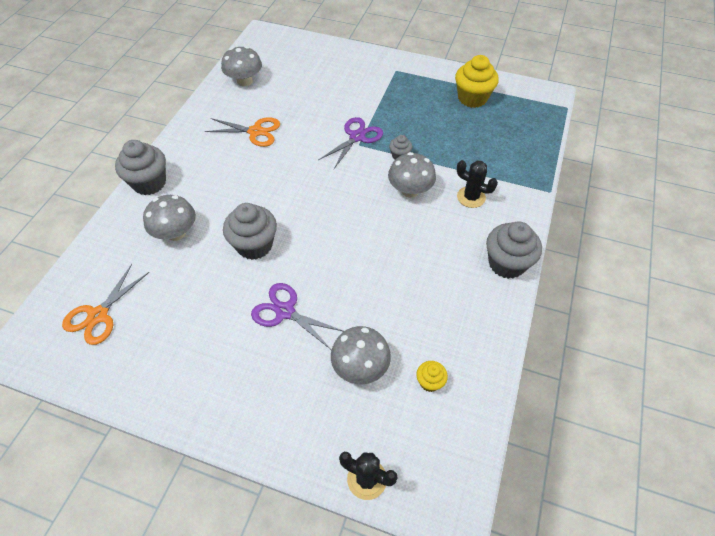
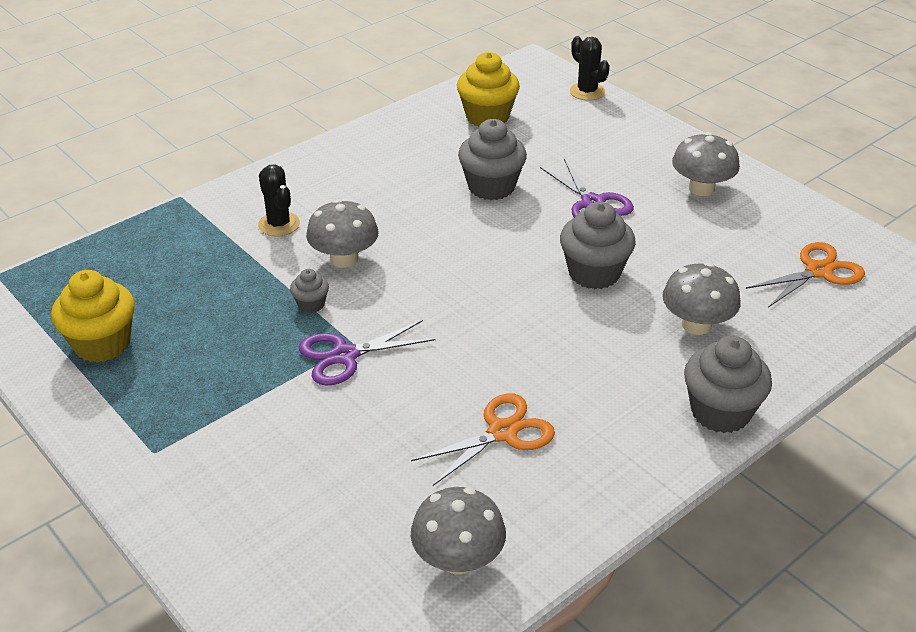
camera: 150 degrees left, 15 degrees down
(255, 132) = (502, 432): orange scissors -> orange scissors turned 105 degrees clockwise
(360, 367) = (543, 144): grey mushroom -> grey mushroom (701, 188)
(430, 382) = (487, 117): yellow cupcake -> yellow cupcake, size x1.99
(506, 263) = (319, 159): grey cupcake -> grey cupcake (491, 187)

